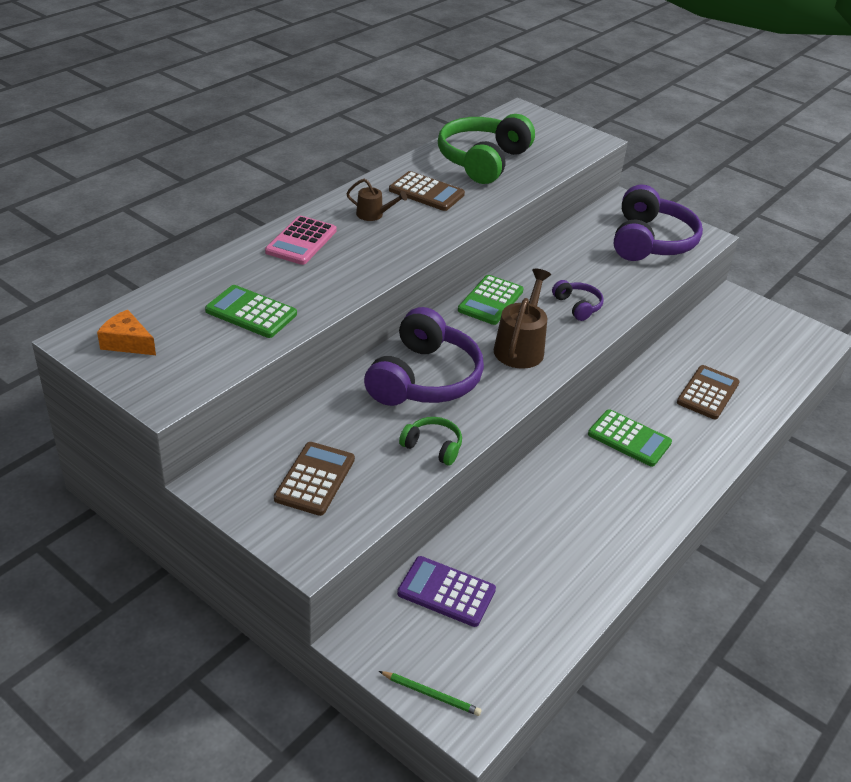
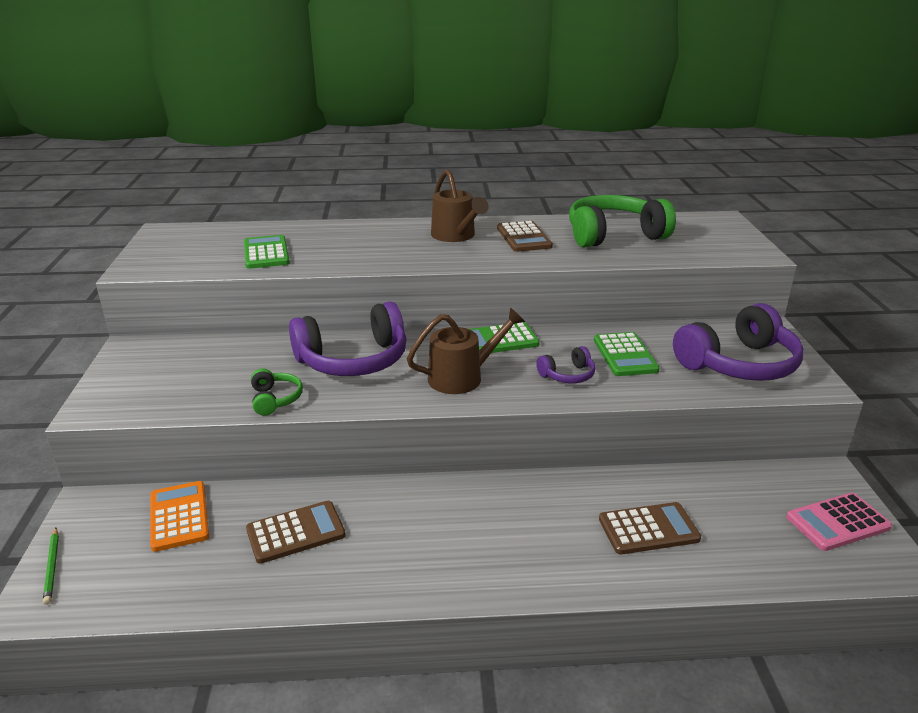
camera: 50 degrees right, 10 degrees down
(127, 343) = (177, 240): orange cheese -> none
(301, 241) = (376, 233): pink calculator -> pink calculator (838, 522)
(315, 479) = (177, 375): brown calculator -> brown calculator (296, 532)
(374, 215) = (456, 236): brown watering can -> brown watering can, size x1.80
(446, 592) = (179, 516): purple calculator -> orange calculator
(577, 306) = (567, 375): purple headphones -> purple headphones turned 45 degrees clockwise
(629, 438) = (501, 515): green calculator -> green calculator (625, 355)

